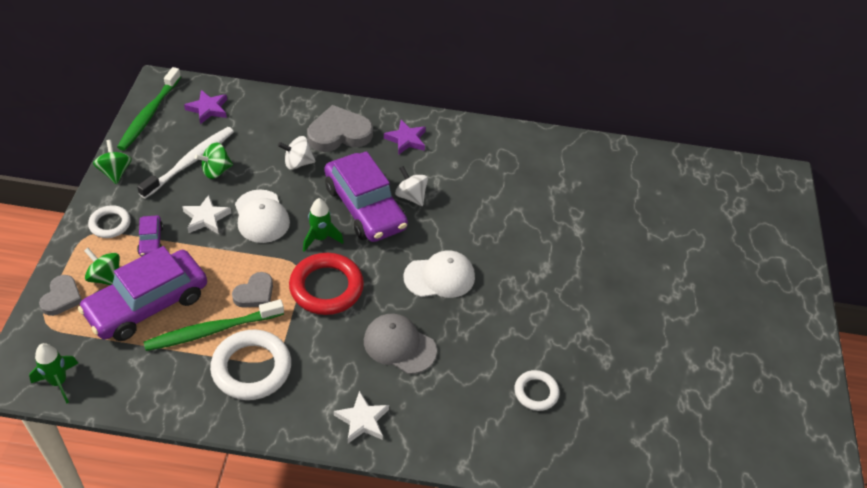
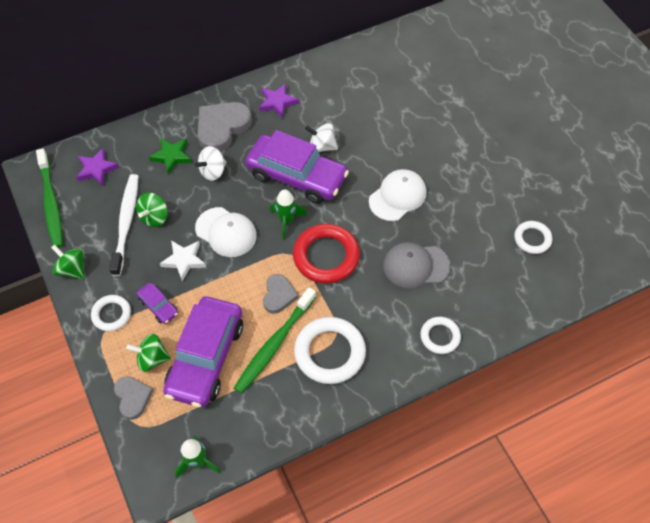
camera: 30 degrees left, 10 degrees up
(276, 132) = (171, 156): none -> green star
(362, 420) = (440, 336): white star -> white ring

